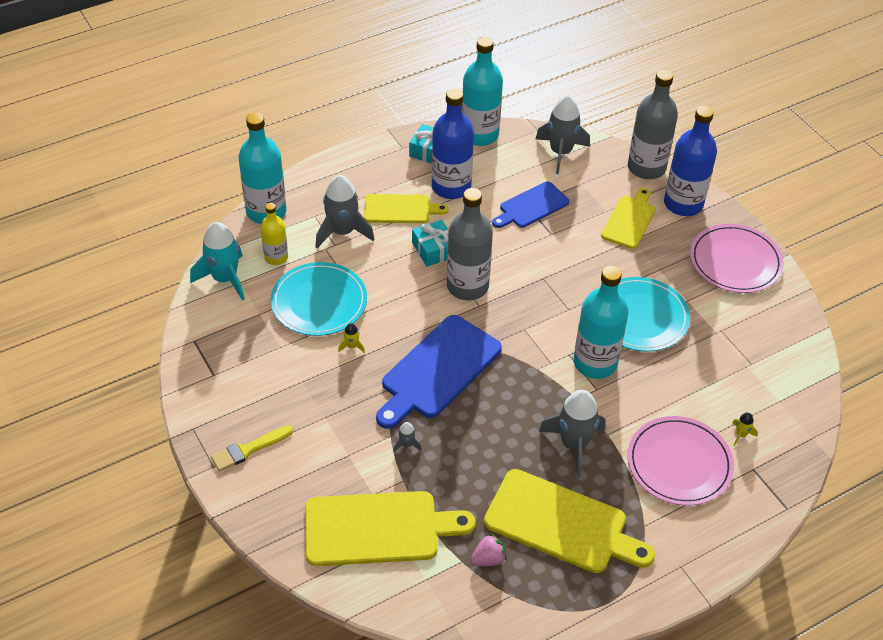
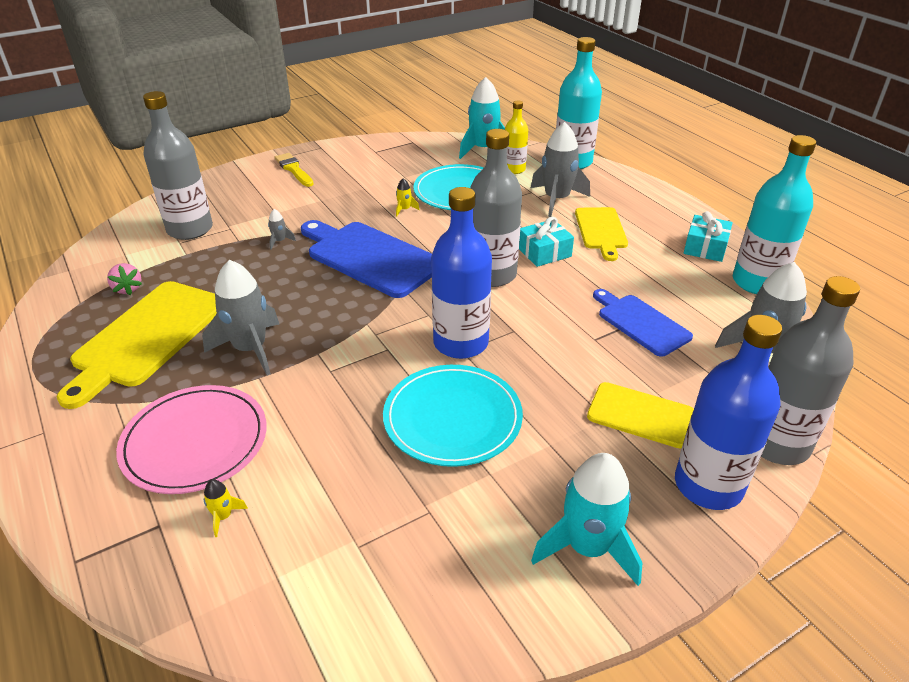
camera: 90 degrees right, 10 degrees down
(378, 529) = (190, 229): yellow cutting board -> grey bottle
(451, 187) = (650, 262): blue bottle -> blue bottle (461, 343)
(595, 363) = (372, 371): turquoise bottle -> none
(735, 261) = (588, 547): pink plate -> turquoise rocket

